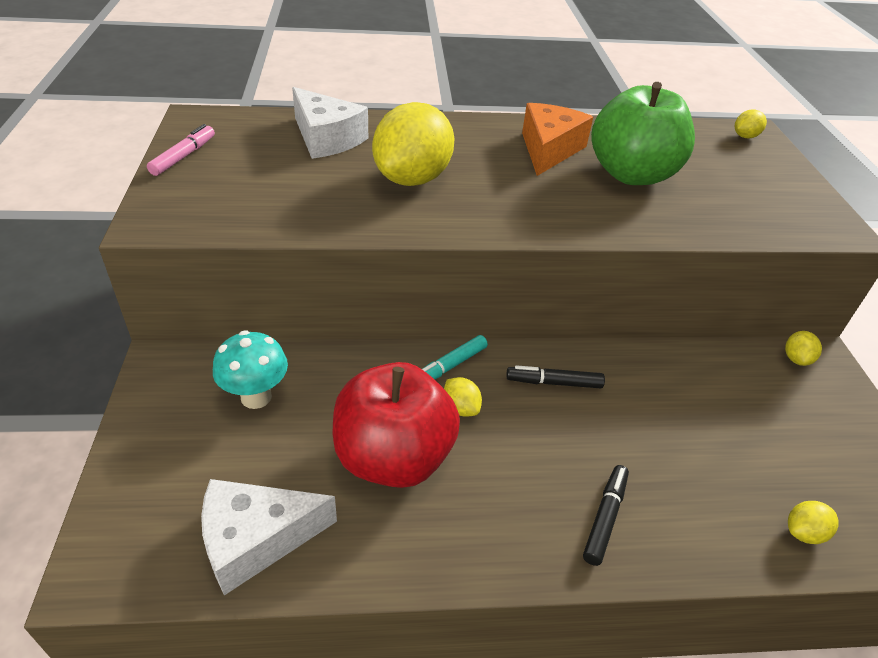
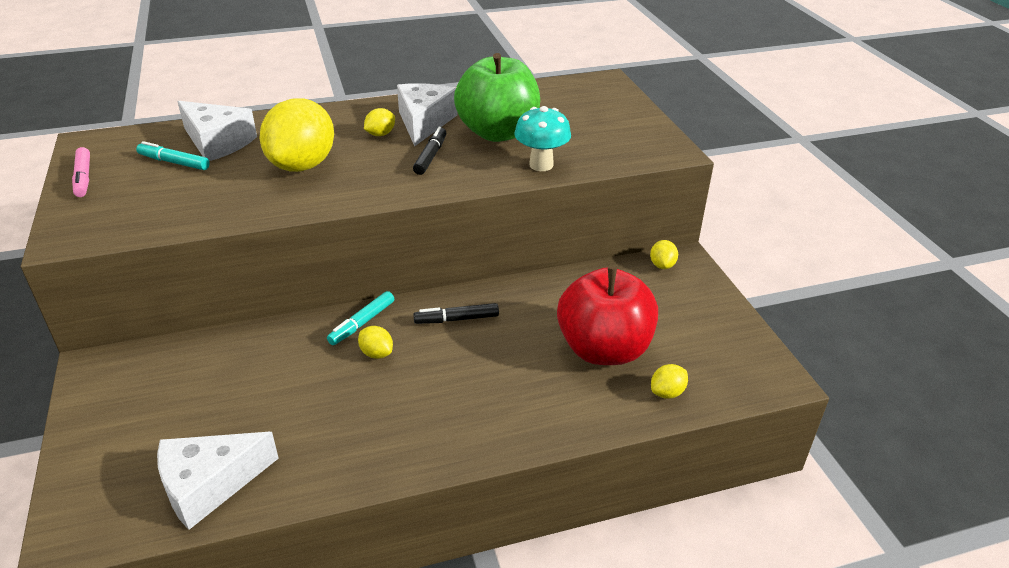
camera: 10 degrees left, 5 degrees down
(184, 156) = (83, 178): pink marker -> pink marker turned 150 degrees clockwise
(256, 397) = (189, 377): turquoise mushroom -> turquoise mushroom (541, 165)
(278, 154) = (174, 162): none -> turquoise marker
(393, 457) = (322, 402): red apple -> red apple (603, 349)
(549, 149) = (424, 122): orange cheese -> white cheese
(605, 518) = (507, 412): black marker -> black marker (431, 156)
(745, 136) = (596, 86): yellow lemon -> yellow lemon (380, 134)

